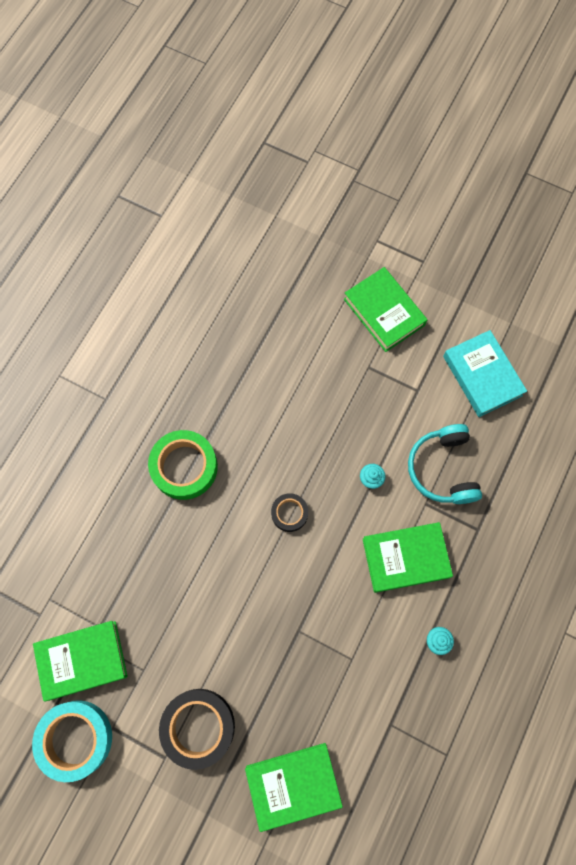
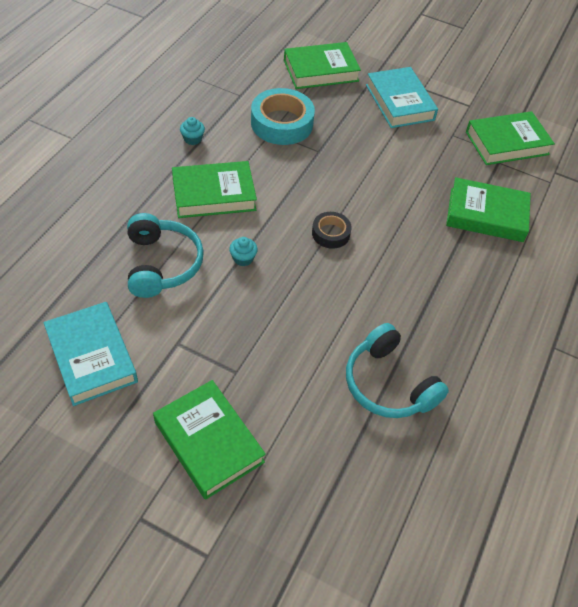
camera: 175 degrees right, 20 degrees down
(75, 738) = (497, 101): turquoise tape -> turquoise tape (282, 123)
(131, 546) = (486, 215): none -> green book
(184, 467) = (447, 277): green tape -> none
(198, 726) = (399, 102): black tape -> turquoise book
(249, 361) = (388, 384): none -> turquoise headphones

